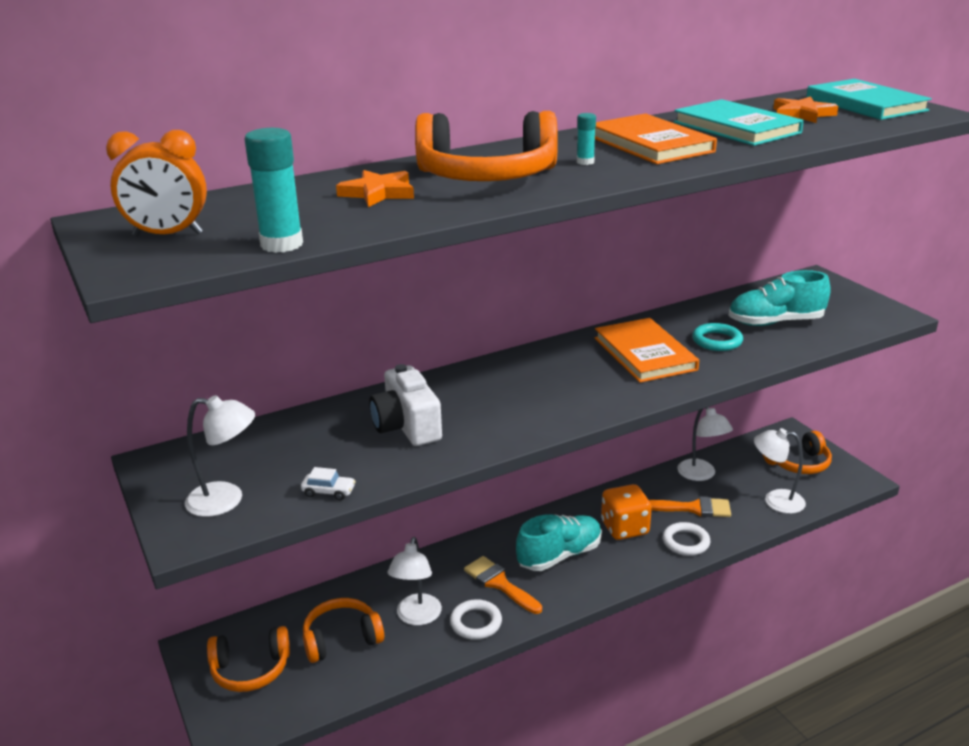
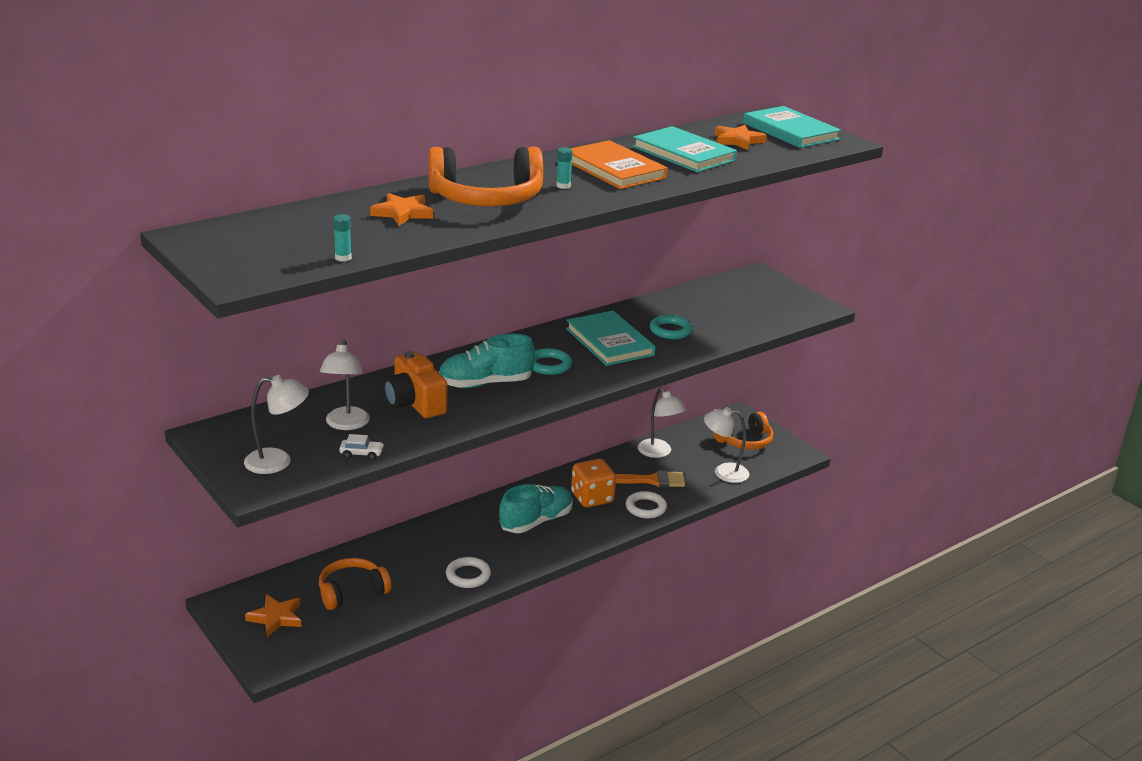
camera: 10 degrees left, 0 degrees up
(168, 235) = (248, 249): orange clock -> none
(251, 669) = (276, 617): orange headphones -> orange star
(282, 244) = (343, 258): turquoise glue stick -> turquoise glue stick, size x0.52
(407, 426) = (415, 403): white camera -> orange camera
(417, 617) = (415, 573): white lamp -> white lamp (346, 424)
(499, 583) = (485, 545): orange brush -> none
(571, 381) = (549, 365): none -> turquoise ring
(644, 354) = (609, 342): orange book -> turquoise book
(775, 322) = (720, 314): turquoise shoe -> turquoise shoe (485, 383)

